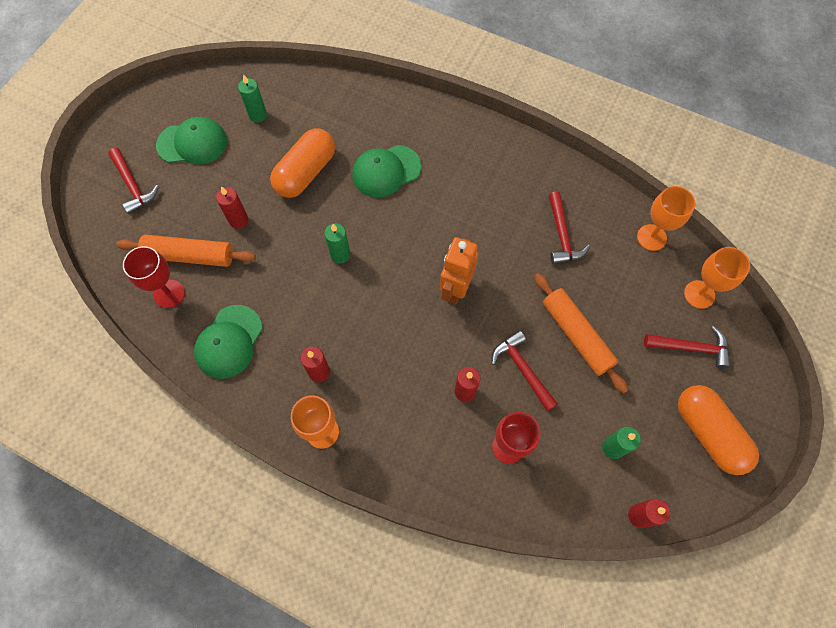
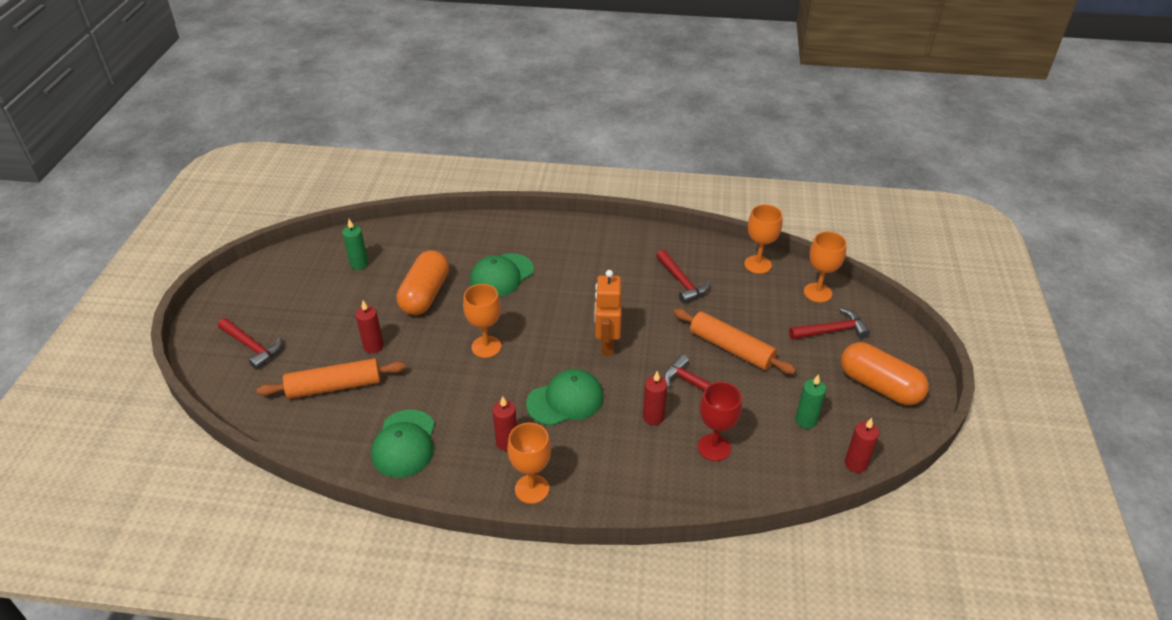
camera: 20 degrees left, 25 degrees down
(169, 294) = (325, 422): red goblet -> none
(192, 143) = (301, 299): green cap -> green cap (565, 400)
(340, 254) = (486, 347): green candle -> orange goblet

